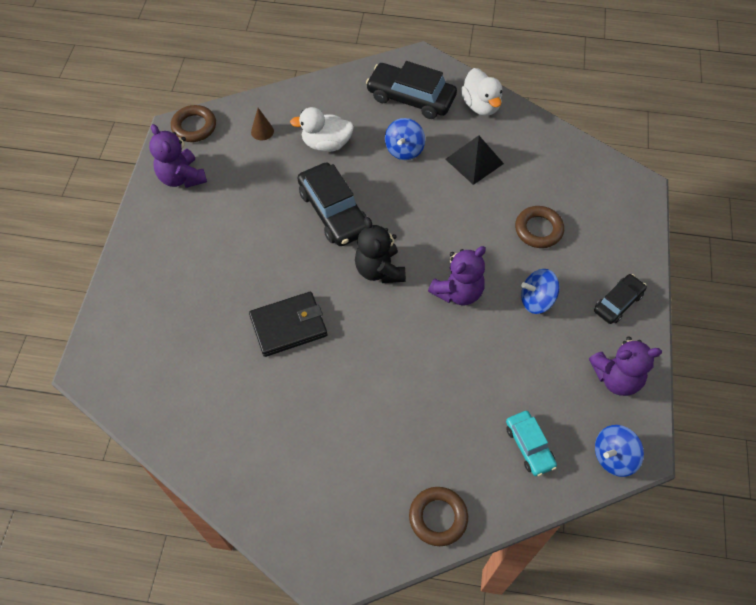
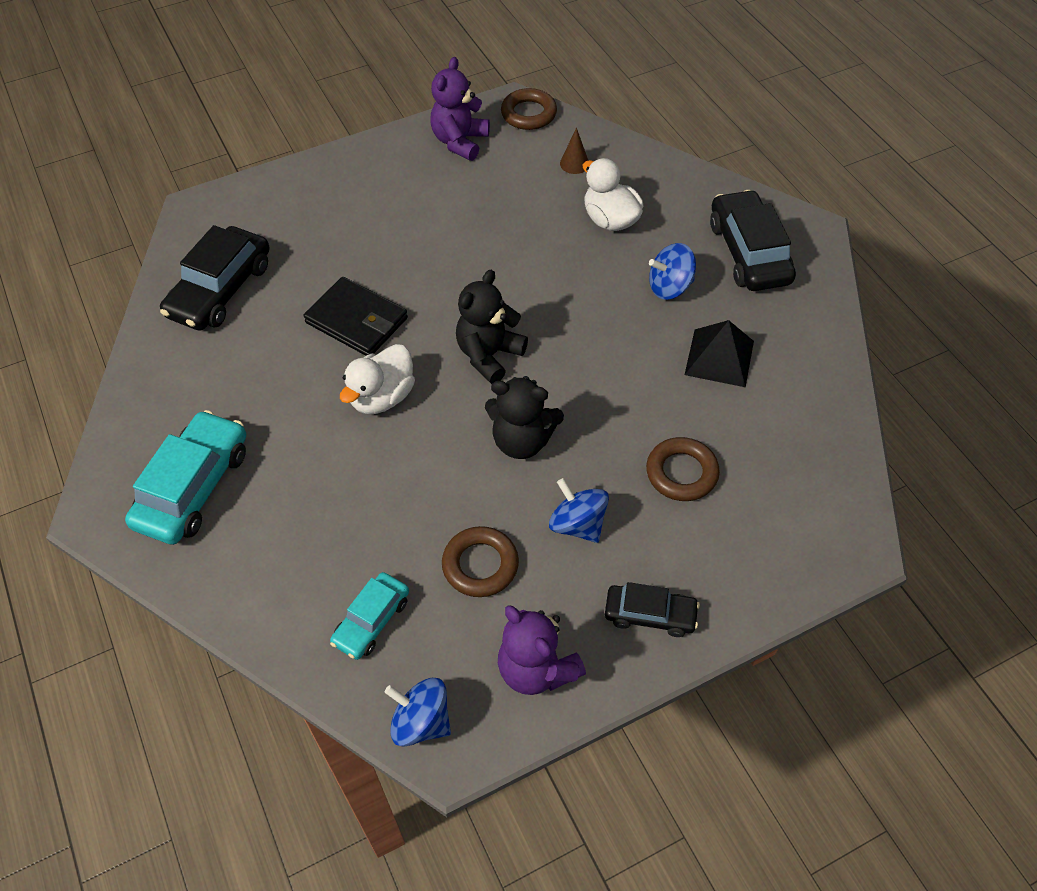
camera: 55 degrees right, 5 degrees down
(334, 212) = (528, 276): black car -> black car (220, 290)
(351, 499) = (193, 487): none -> turquoise car
(438, 517) = (222, 577): brown ring -> brown ring (480, 565)
(458, 292) = (522, 441): purple teddy bear -> black teddy bear
(481, 105) = (808, 319): white duck -> white duck (382, 397)

